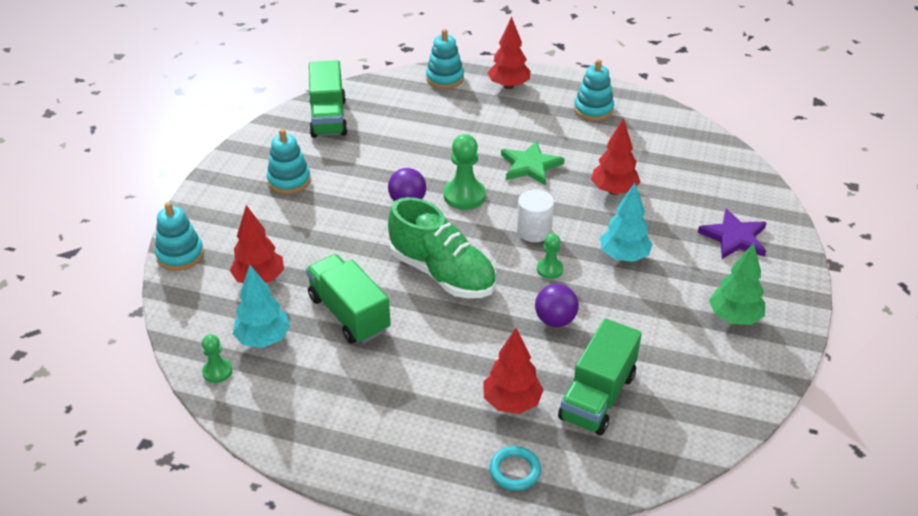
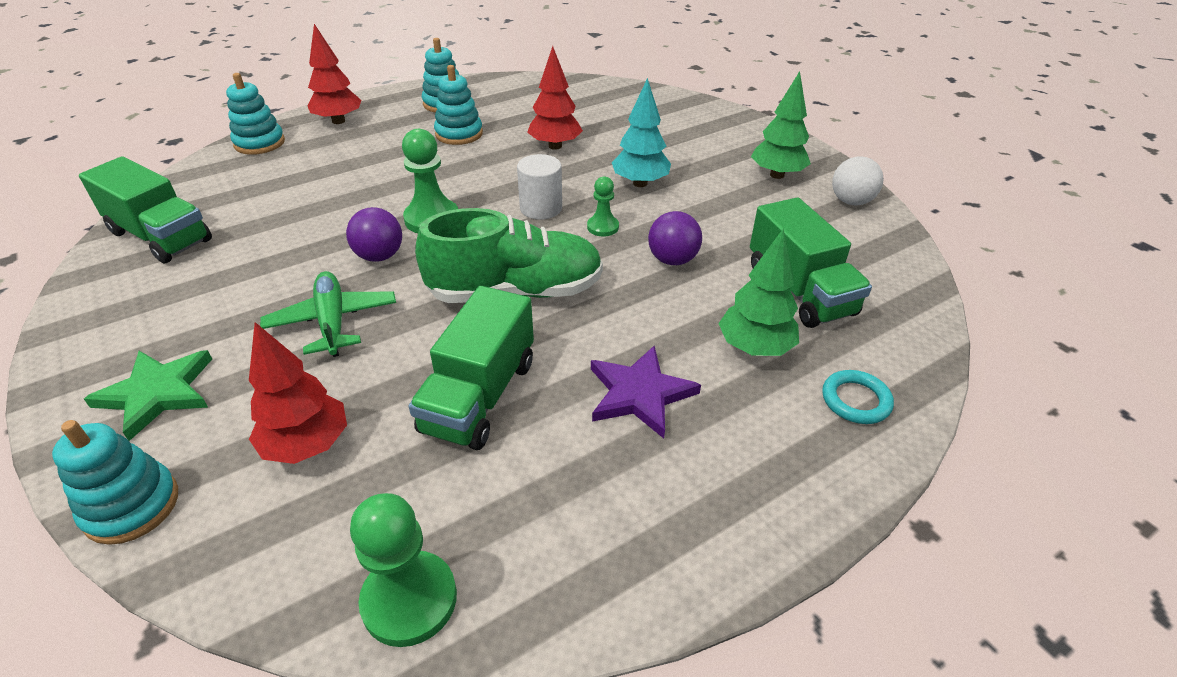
camera: 50 degrees left, 0 degrees up
(217, 371) = (409, 600): green pawn -> green pawn, size x1.72
(263, 339) = (415, 505): turquoise tree -> none
(289, 180) = (194, 320): turquoise stacking toy -> turquoise stacking toy (459, 134)
(340, 225) = (333, 321): none -> green plane
(349, 314) = (479, 396): green truck -> green truck turned 75 degrees counterclockwise
(512, 402) = (755, 348): red tree -> green tree
(530, 166) = (456, 165): green star -> green star (157, 393)
(734, 237) = (687, 129): purple star -> purple star (639, 394)
(751, 375) = (851, 201): none -> white ball

